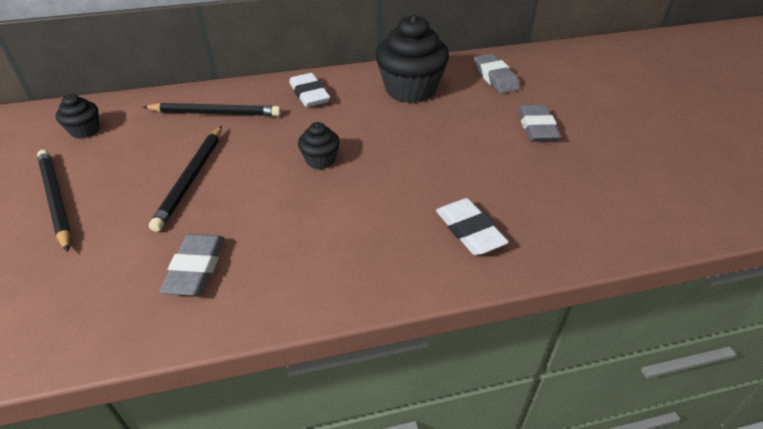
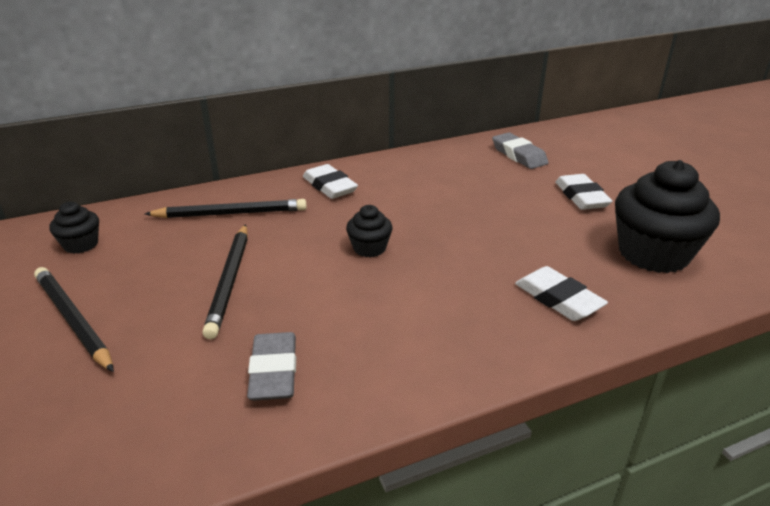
camera: 10 degrees left, 10 degrees down
(410, 90) = (437, 173): black cupcake -> black cupcake (653, 254)
(536, 127) = (581, 197): grey eraser -> white eraser

